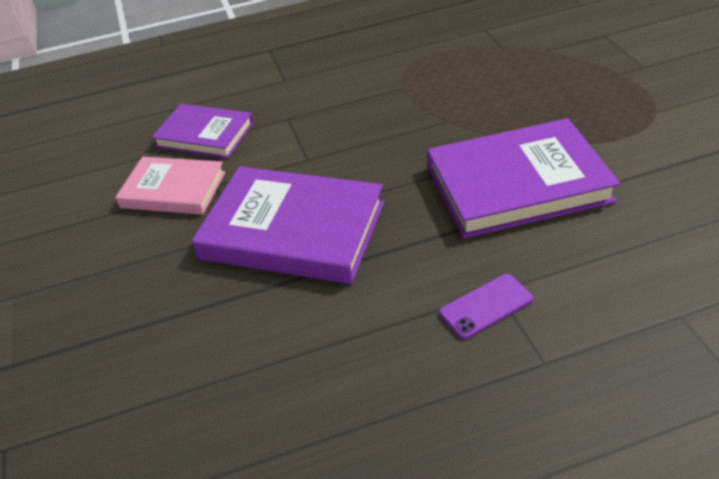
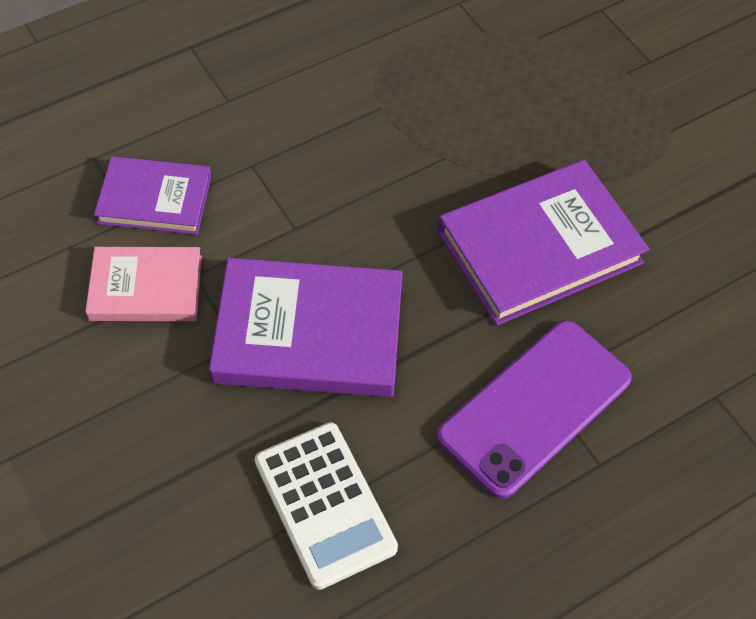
camera: 20 degrees left, 15 degrees up
(260, 364) = (325, 504): none -> white calculator
(486, 306) = (535, 407): purple phone -> purple phone, size x2.18

